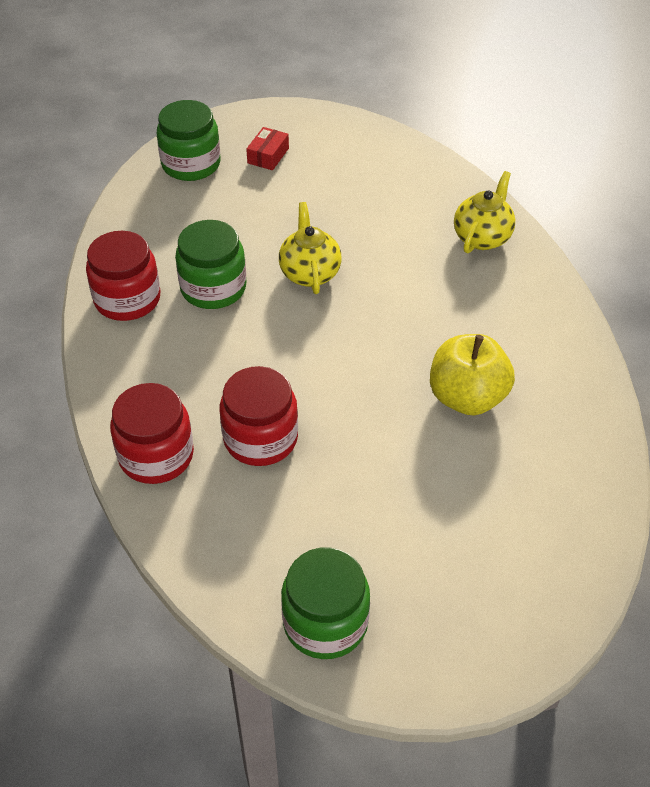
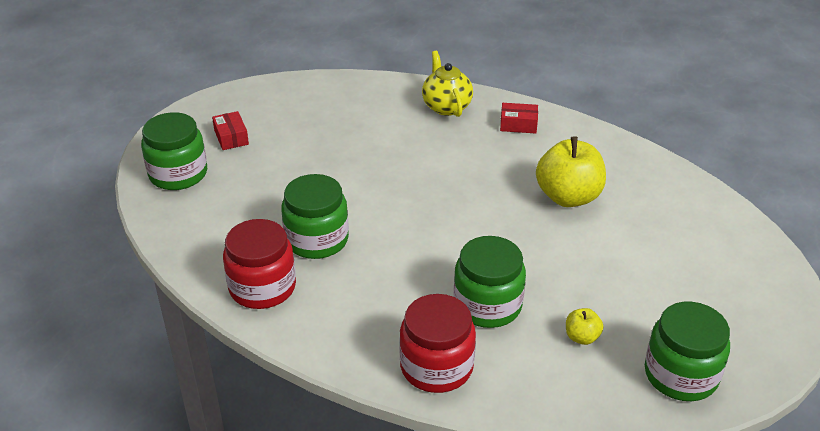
camera: 45 degrees left, 10 degrees down
(260, 438) = (487, 305): red jar -> green jar
(294, 524) = (581, 337): none -> yellow apple
(309, 273) = (370, 190): yellow teapot -> none
(524, 298) = (518, 125): none -> red box

